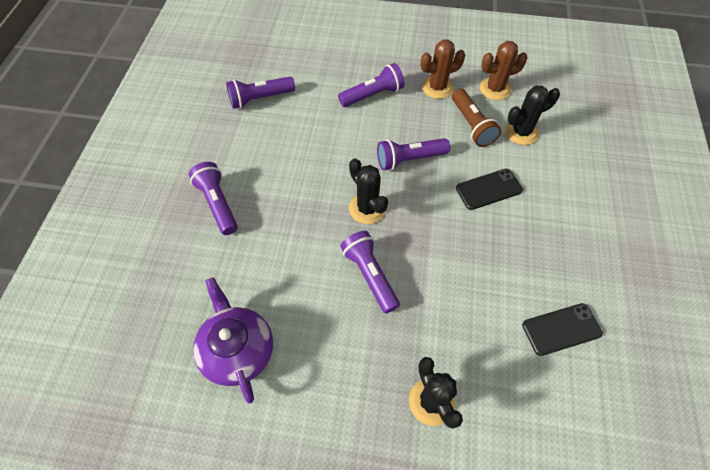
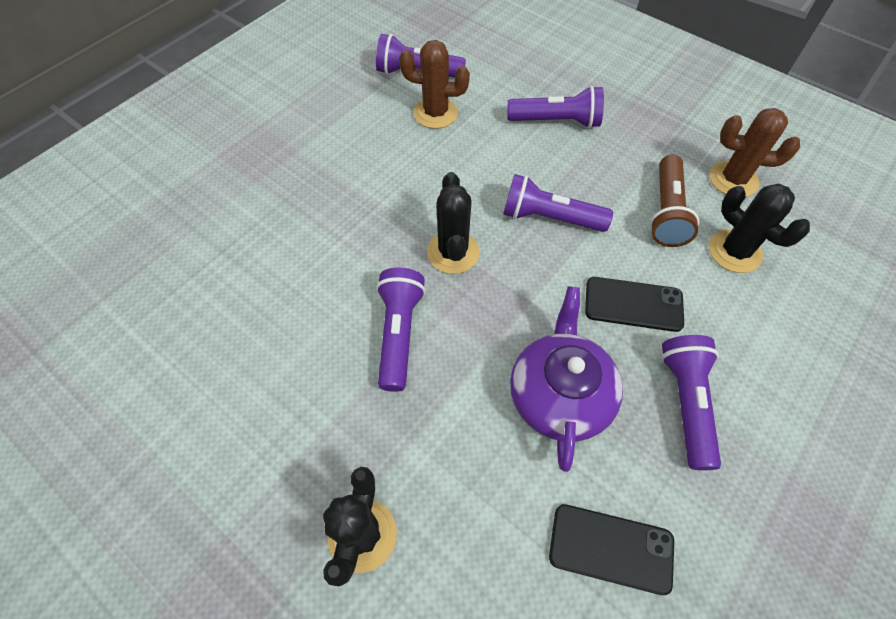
camera: 30 degrees right, 0 degrees up
(217, 204) = (288, 167): purple flashlight -> purple flashlight (685, 403)
(237, 349) = (191, 338): purple teapot -> purple teapot (559, 394)
(437, 87) = (650, 146): brown cactus -> brown cactus (435, 113)
(521, 132) = (734, 251): black cactus -> black cactus turned 45 degrees clockwise

